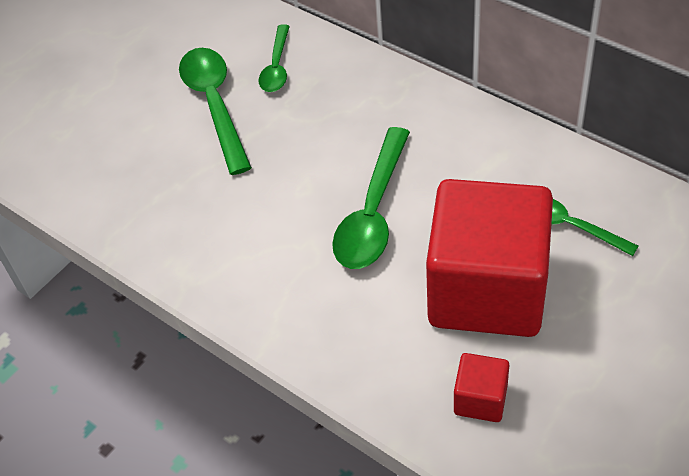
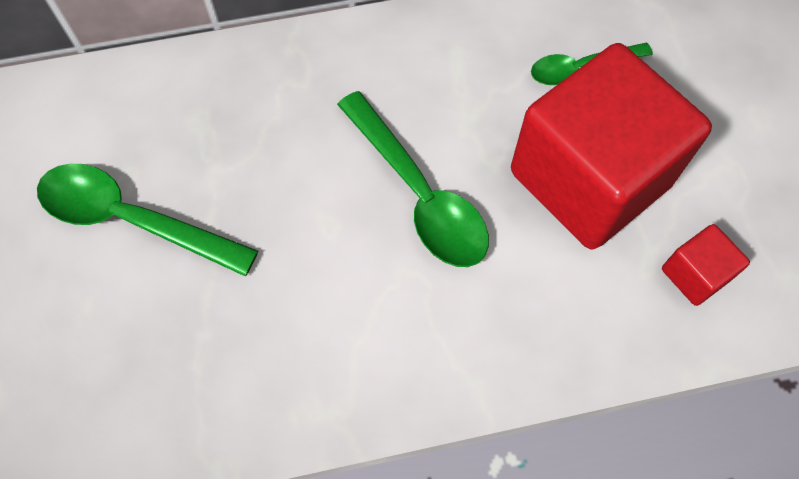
camera: 55 degrees left, 15 degrees up
(277, 67) = (148, 129): green spoon -> none

